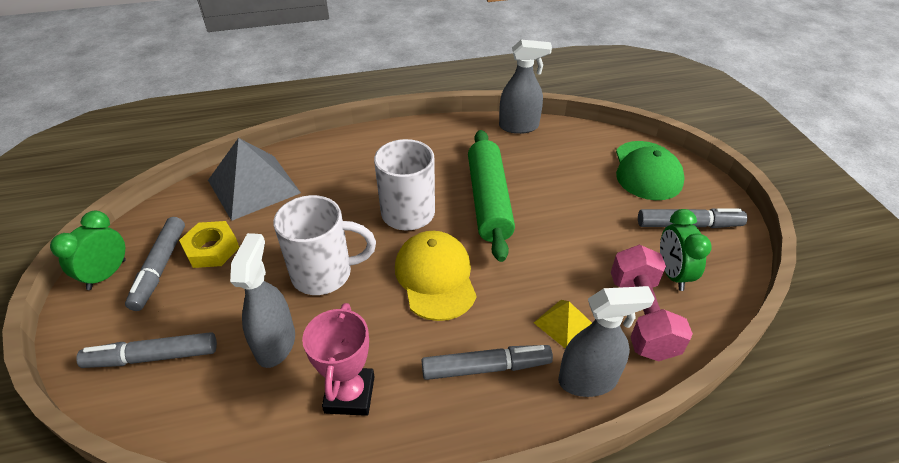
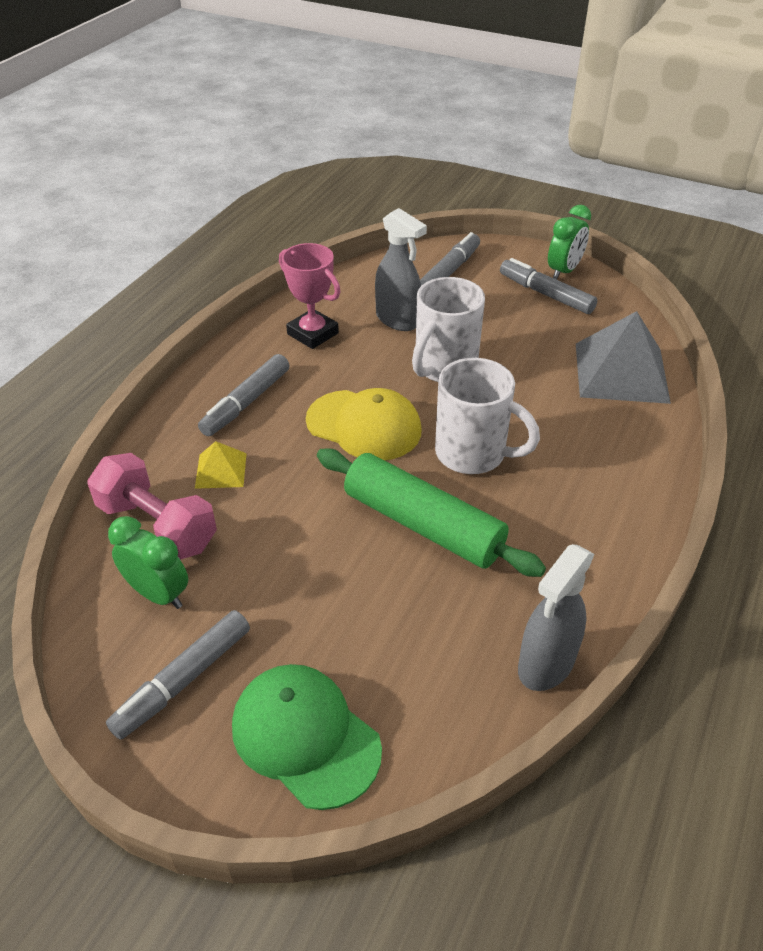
camera: 130 degrees right, 0 degrees up
(107, 274) = (564, 271): green clock -> green clock turned 60 degrees clockwise
(211, 249) = (544, 323): yellow nut -> none
(588, 380) = (163, 447): grey spray bottle -> none

